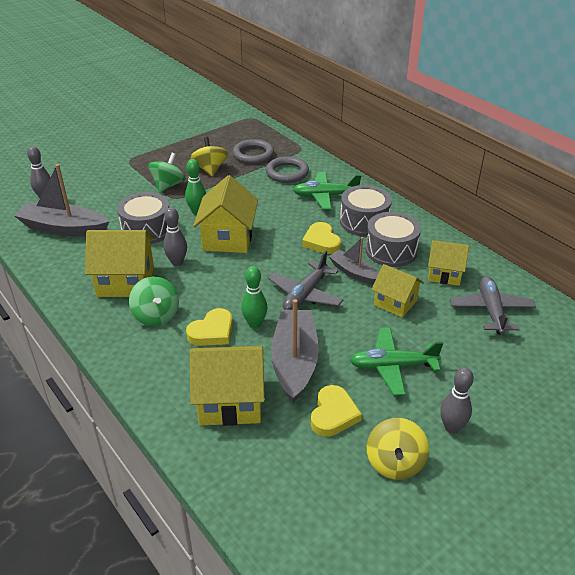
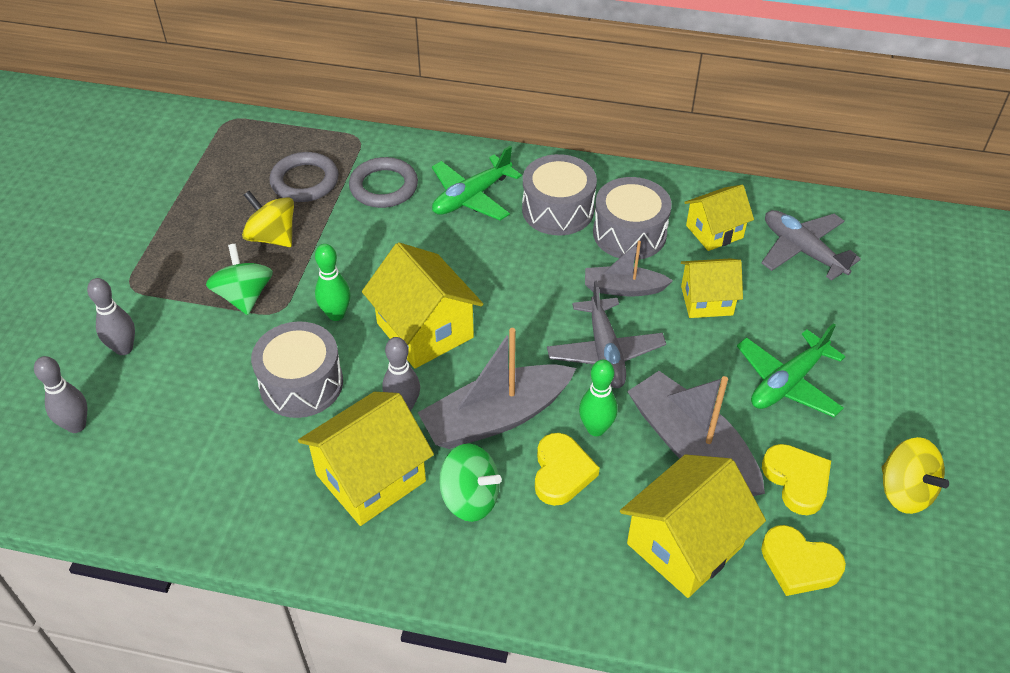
camera: 40 degrees left, 10 degrees up
(63, 228) = (174, 456): grey boat -> grey boat (496, 417)
(321, 241) = (541, 267): yellow heart -> yellow heart (799, 564)
(451, 427) = (908, 414): grey bowling pin -> grey bowling pin (124, 348)

